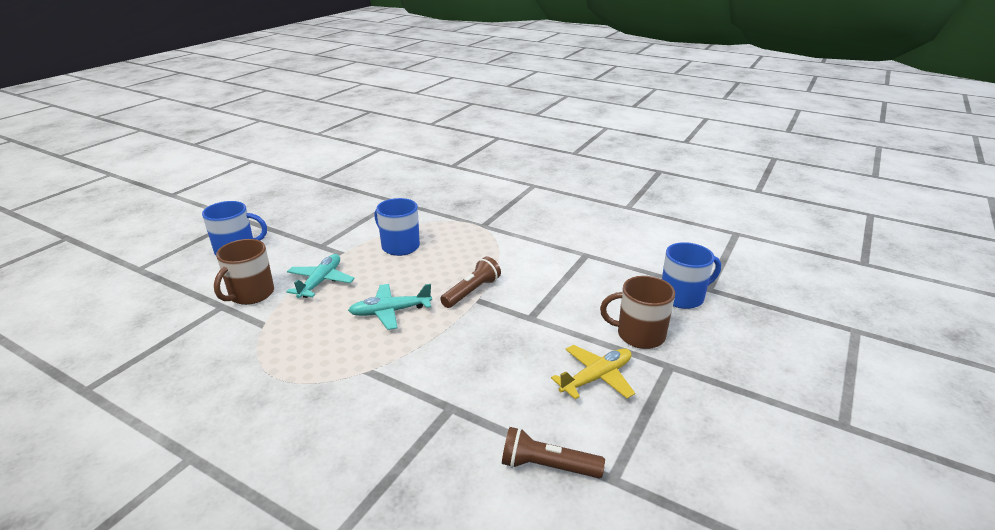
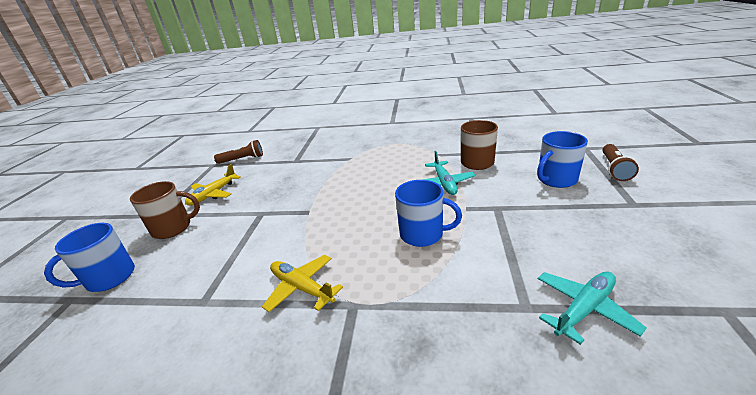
camera: 160 degrees right, 0 degrees up
(390, 312) = (368, 184): turquoise plane -> turquoise plane (584, 309)
(471, 292) = (317, 216): brown flashlight -> brown flashlight (614, 169)
(511, 242) = (302, 288): none -> yellow plane

